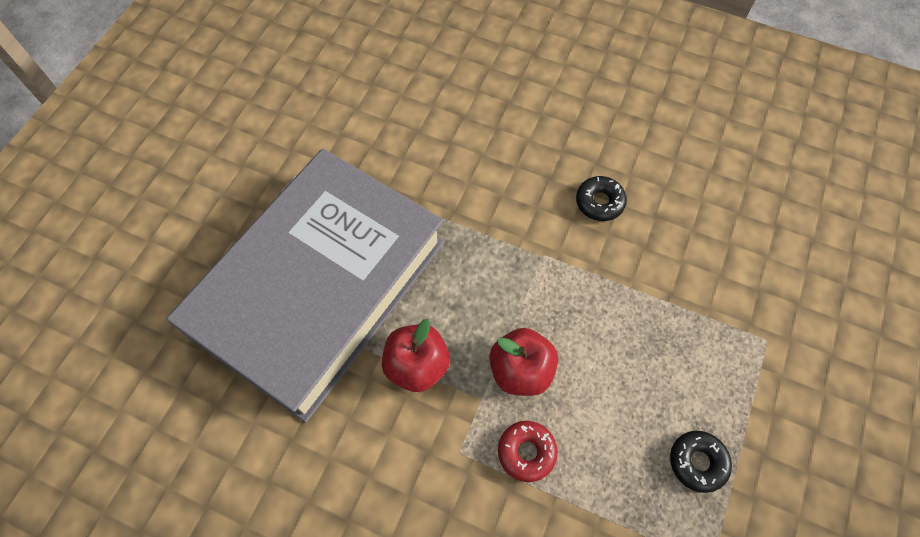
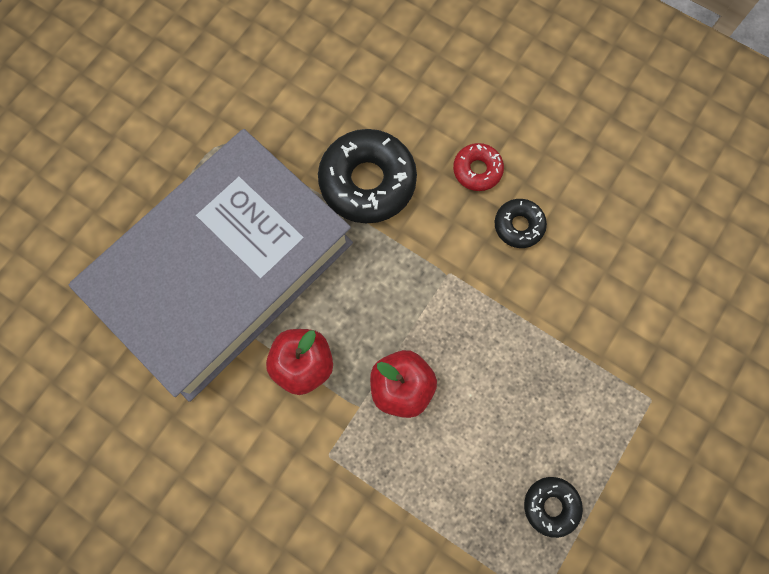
camera: 10 degrees right, 10 degrees up
(447, 185) = (367, 182): none -> black donut
(526, 452) = (390, 467): red donut -> red donut (477, 170)

